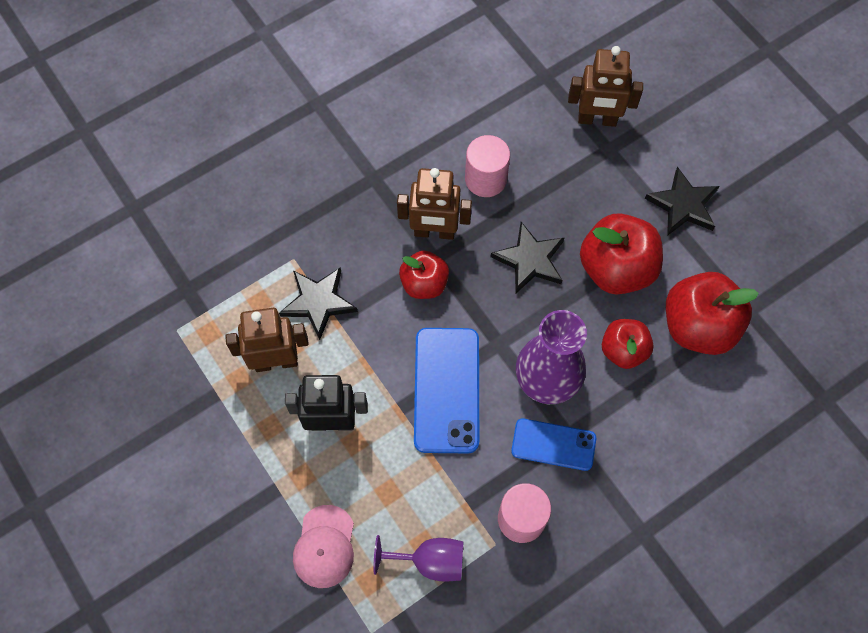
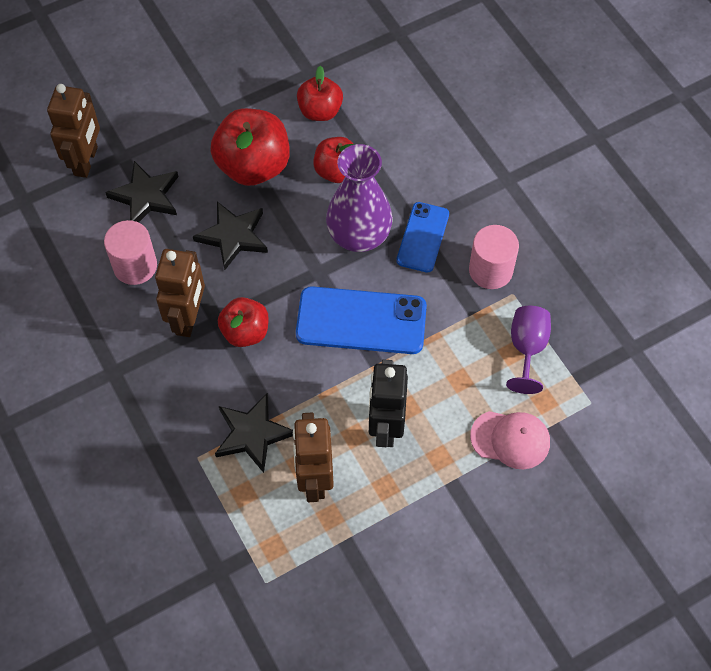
camera: 85 degrees left, 5 degrees down
(683, 205) = (195, 104): black star -> black star (145, 196)
(698, 326) = (320, 111): red apple -> red apple, size x0.61

